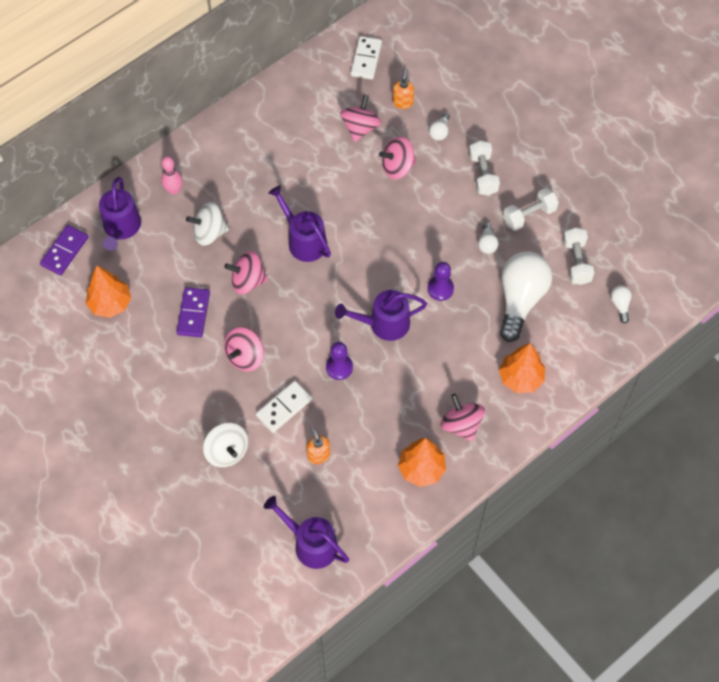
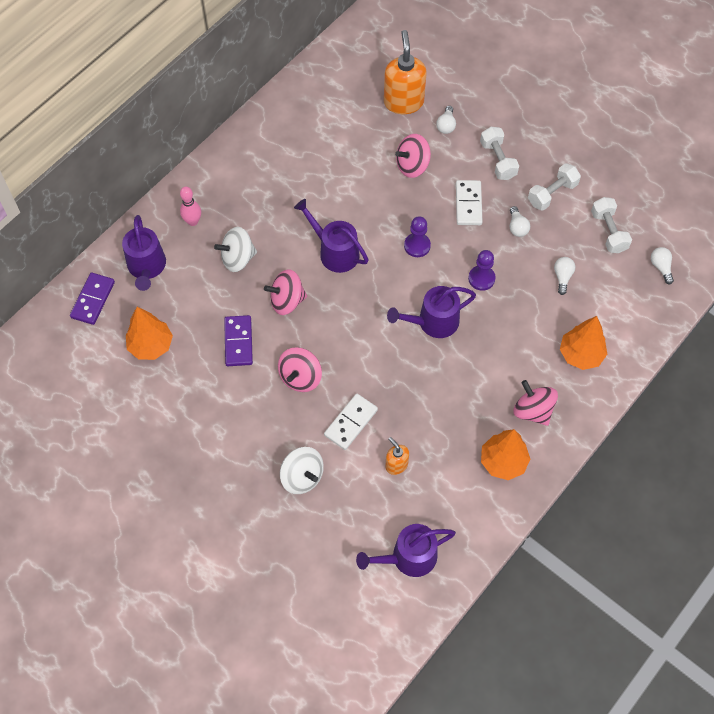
camera: 10 degrees left, 0 degrees up
(311, 544) = (408, 557): purple watering can -> purple watering can turned 45 degrees counterclockwise
(339, 367) = (398, 373): purple pawn -> purple pawn (417, 246)
(360, 128) = (367, 133): pink spinning top -> none
(366, 59) = (358, 66): white domino -> white domino (468, 204)
(402, 102) = (403, 102): orange soap dispenser -> orange soap dispenser, size x1.93
(520, 299) = (562, 277): white light bulb -> white light bulb, size x0.41

